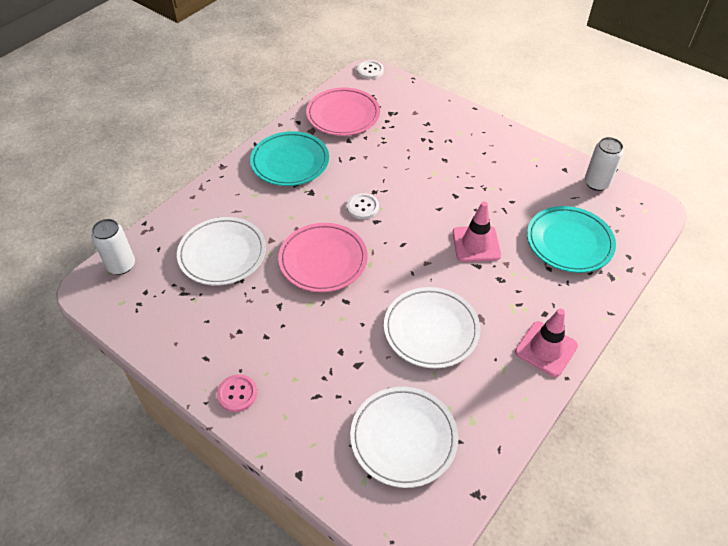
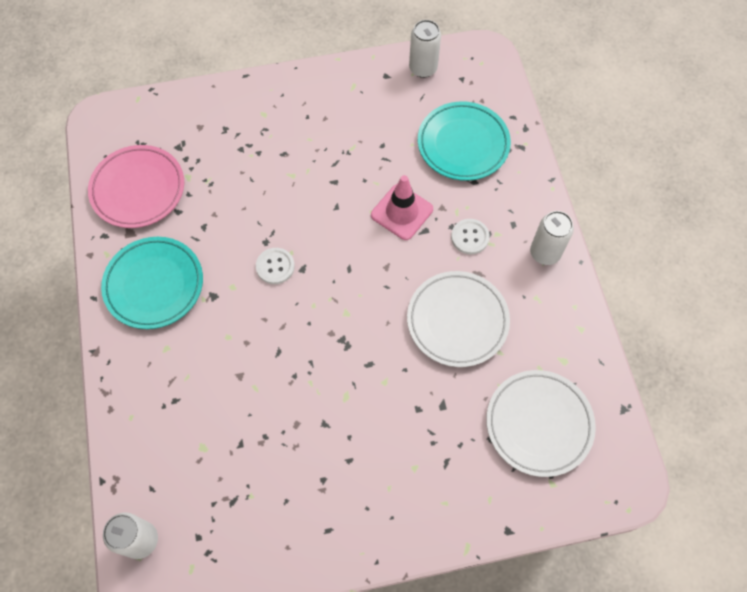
camera: 50 degrees left, 15 degrees up
(222, 254) = (216, 432): white plate -> none
(237, 394) = (390, 528): pink button -> none
(323, 260) = (307, 348): pink plate -> none
(370, 70) = (99, 116): white button -> white button (470, 237)
(546, 349) = (545, 253): pink traffic cone -> white can

